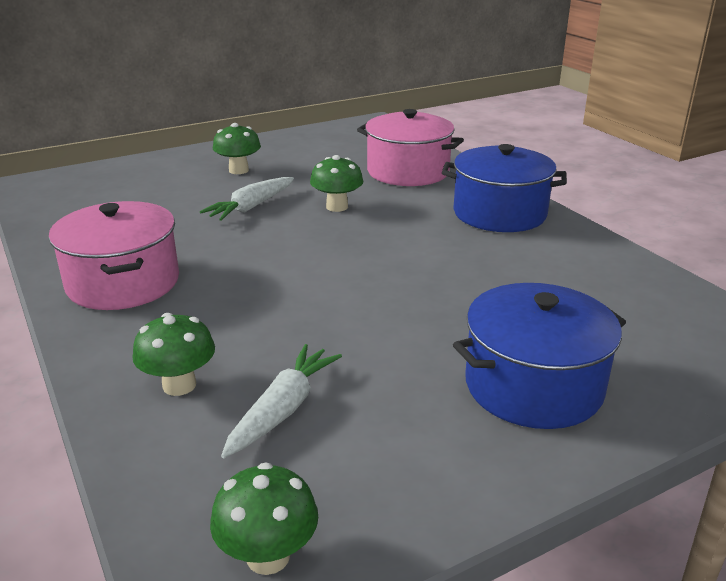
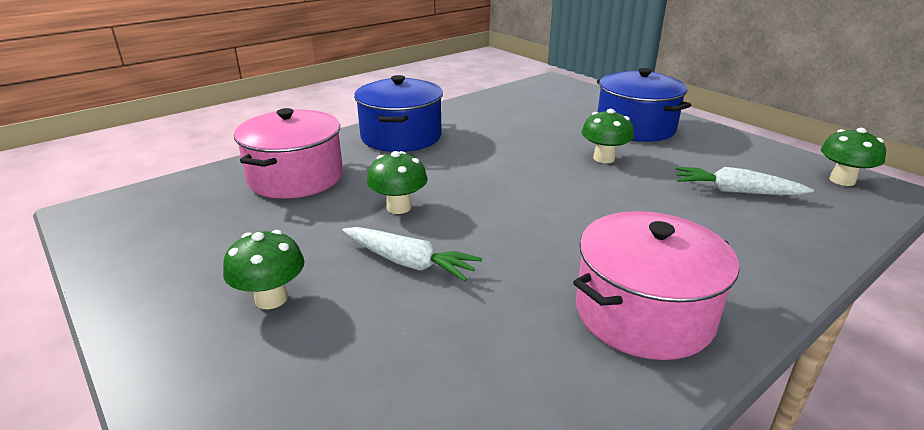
camera: 100 degrees left, 0 degrees up
(179, 385) = (758, 235): green mushroom -> green mushroom (604, 158)

